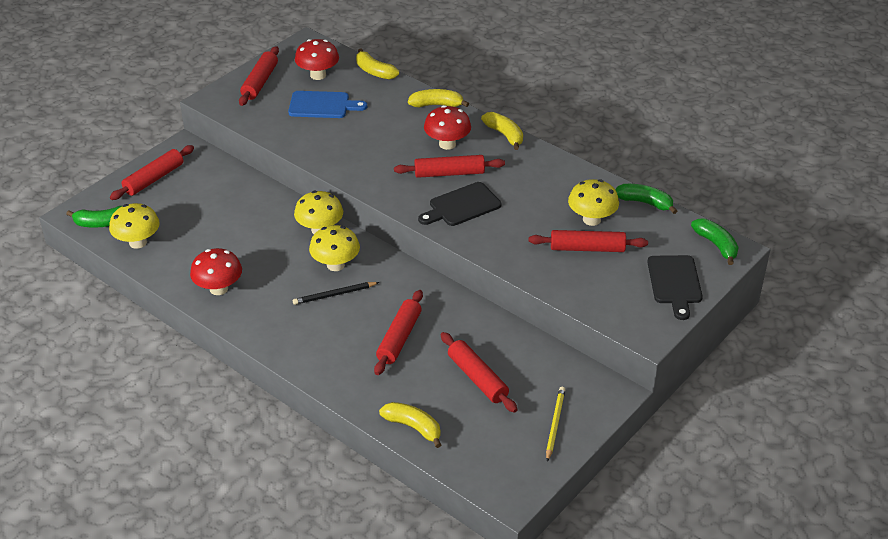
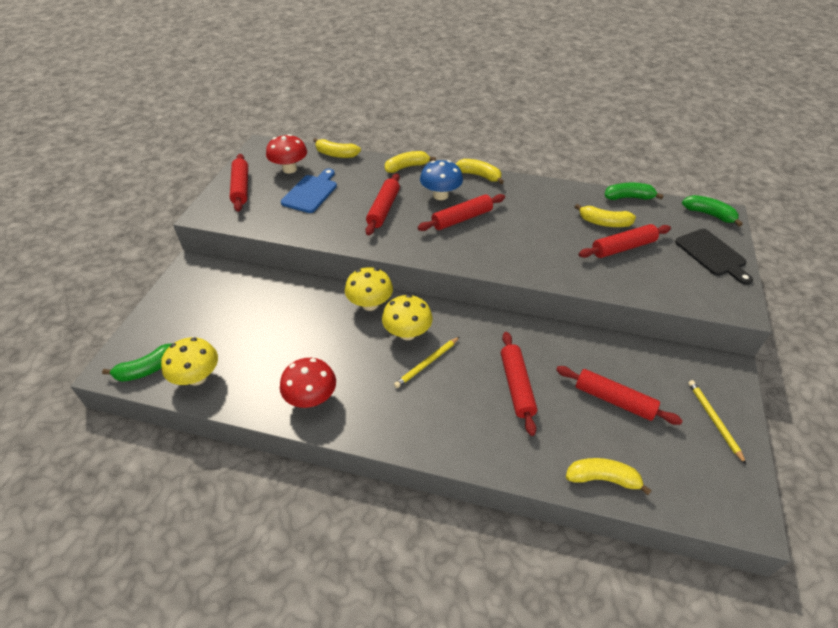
camera: 25 degrees left, 5 degrees up
(154, 179) = (179, 306): red rolling pin -> red rolling pin (383, 209)
(322, 105) = (311, 192): blue cutting board -> blue cutting board turned 45 degrees counterclockwise
(334, 295) = (427, 363): black pencil -> yellow pencil
(447, 144) = (440, 195): red mushroom -> blue mushroom
(462, 206) = (495, 243): black cutting board -> none
(591, 219) = (604, 223): yellow mushroom -> yellow banana

